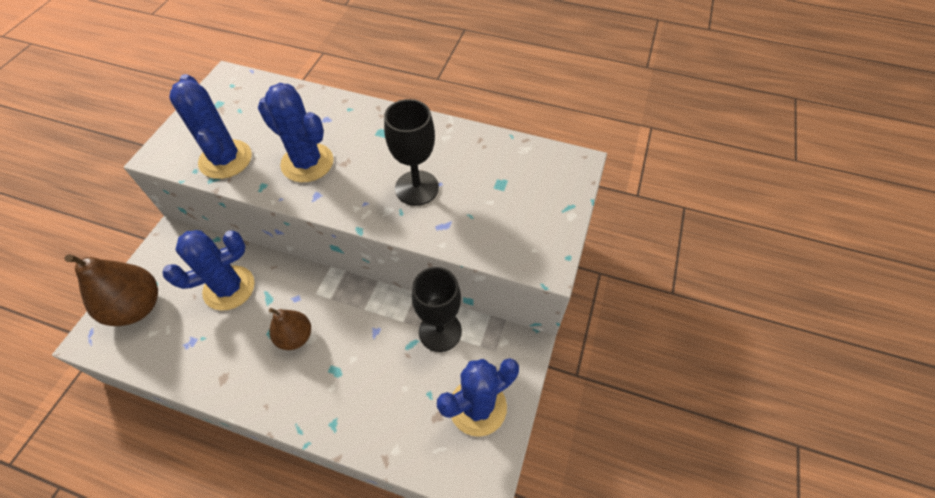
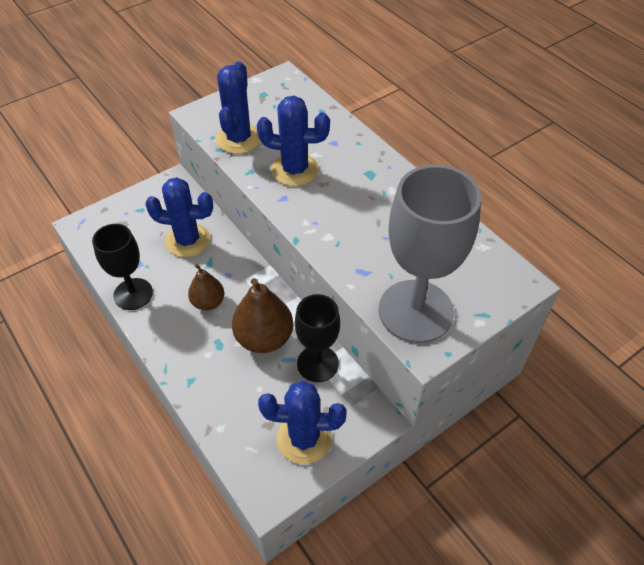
camera: 35 degrees right, 5 degrees down
(137, 307) = (120, 220): brown pear -> brown pear (264, 338)
(307, 163) = (295, 170): blue cactus -> blue cactus turned 60 degrees counterclockwise
(417, 188) = (364, 231): black goblet -> black goblet (133, 294)
(515, 235) = (416, 311): none -> grey goblet

